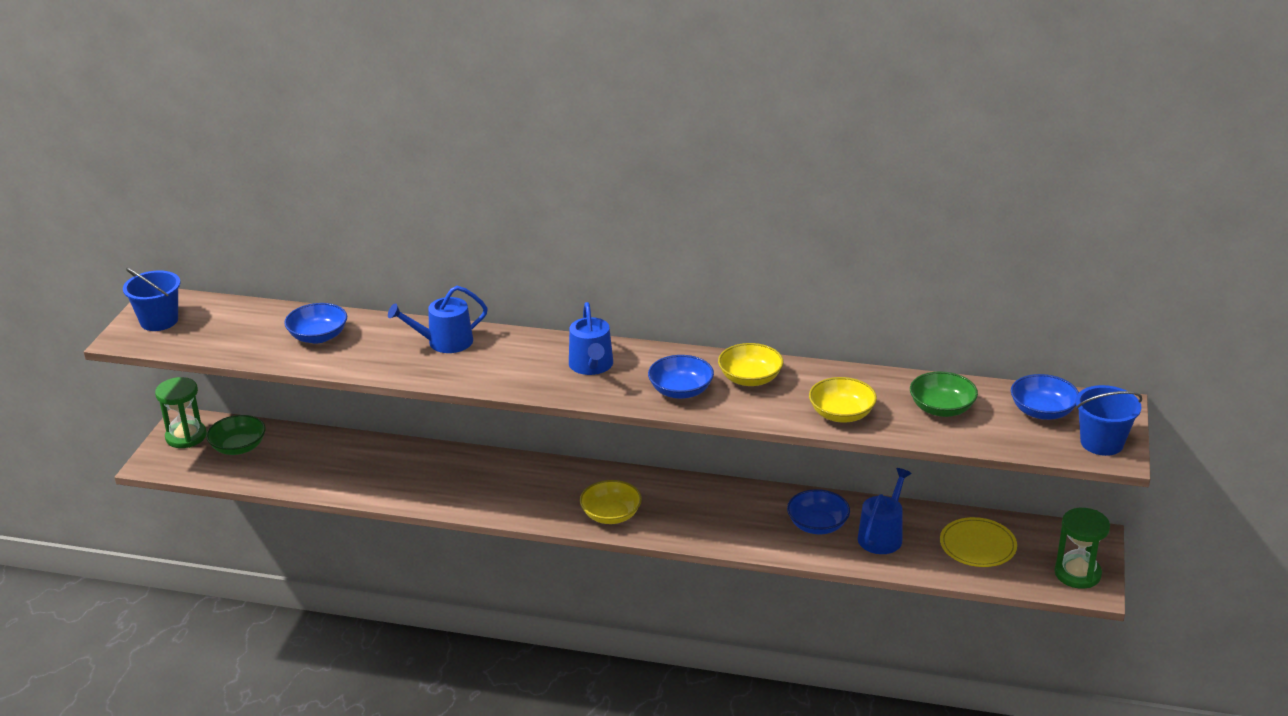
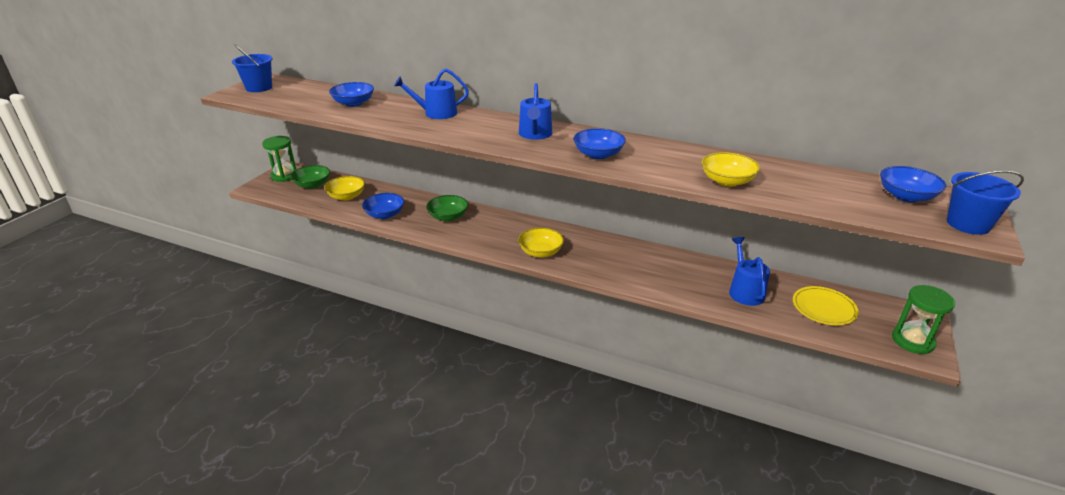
camera: 10 degrees right, 0 degrees up
(750, 379) = (654, 152): yellow bowl -> yellow bowl (346, 196)
(817, 525) = (694, 277): blue bowl -> blue bowl (385, 215)
(882, 536) = (745, 291): blue watering can -> blue watering can turned 45 degrees counterclockwise
(941, 408) = (814, 186): green bowl -> green bowl (448, 217)

